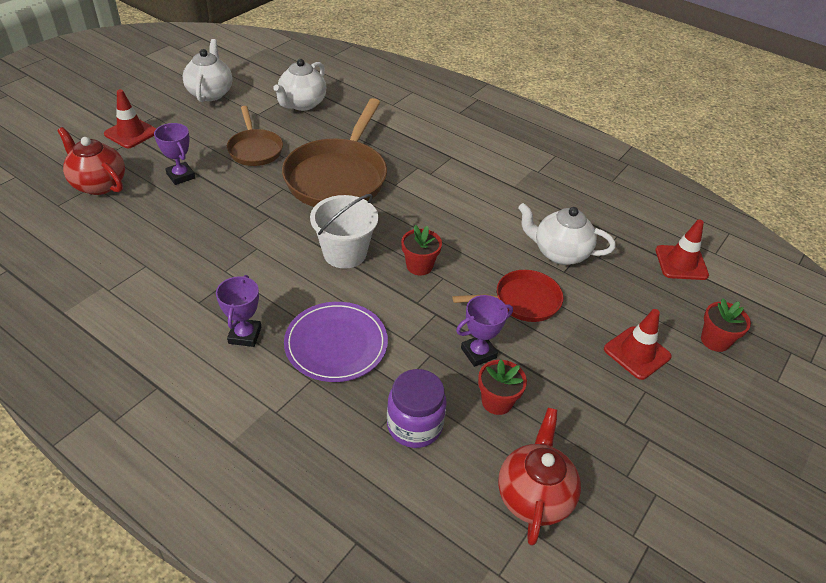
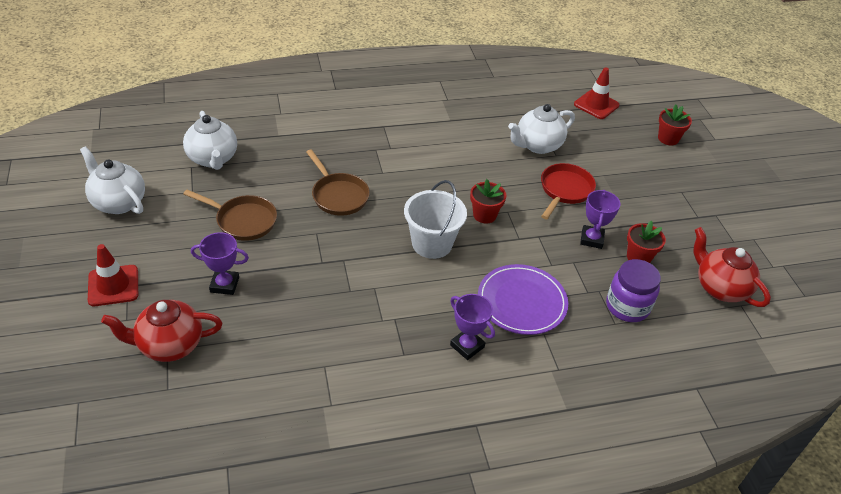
camera: 50 degrees left, 0 degrees up
(338, 177) = (338, 196): brown pan -> brown pan, size x0.55
(637, 353) = (650, 174): red traffic cone -> none

